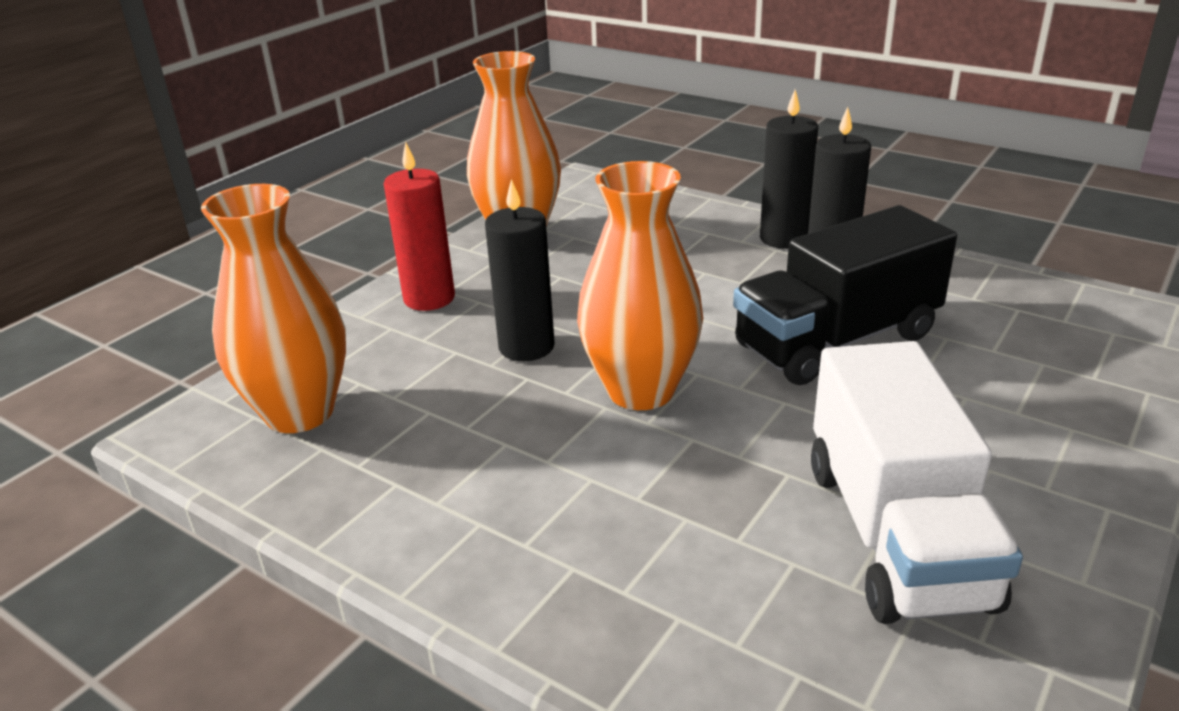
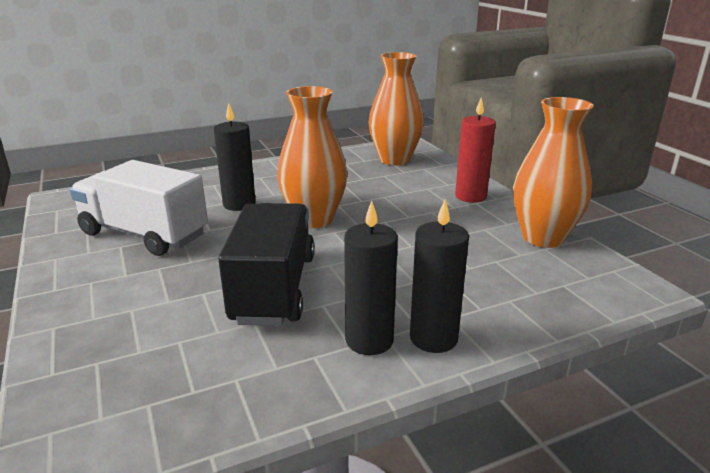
camera: 120 degrees right, 5 degrees down
(526, 347) = (389, 206): black candle -> black candle (239, 204)

